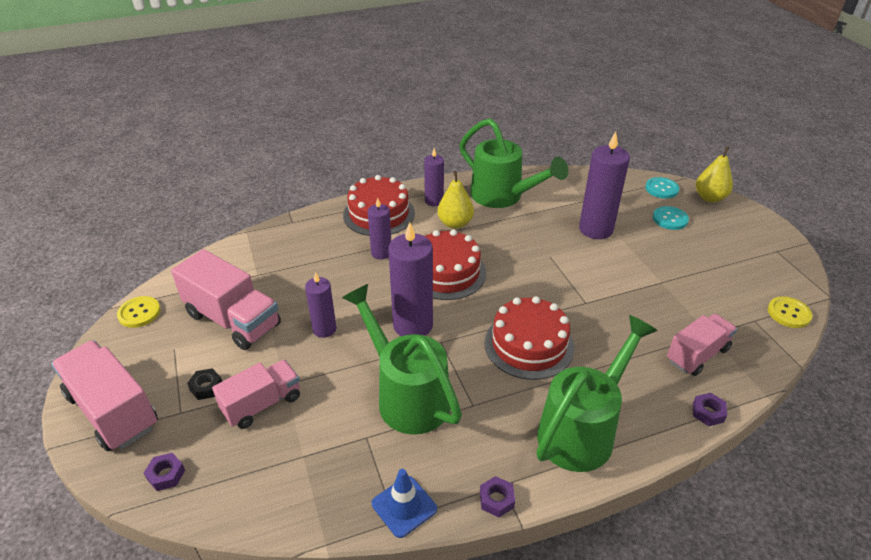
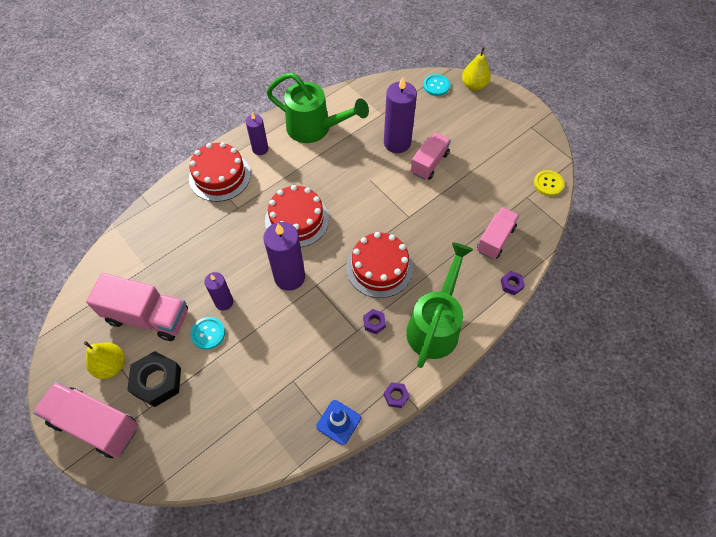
camera: 20 degrees left, 20 degrees up
(139, 313) = (66, 335): yellow button -> none
(166, 475) = (164, 459): purple nut -> purple nut (374, 323)
(206, 387) = (157, 381): black nut -> black nut, size x2.05
(262, 404) = (206, 381): pink truck -> pink truck (429, 163)
(381, 253) = (238, 216): purple candle -> none
(407, 395) = (308, 338): green watering can -> none
(455, 223) = (286, 168): yellow pear -> yellow pear (111, 365)
(670, 219) = (449, 116): turquoise button -> turquoise button (208, 333)

